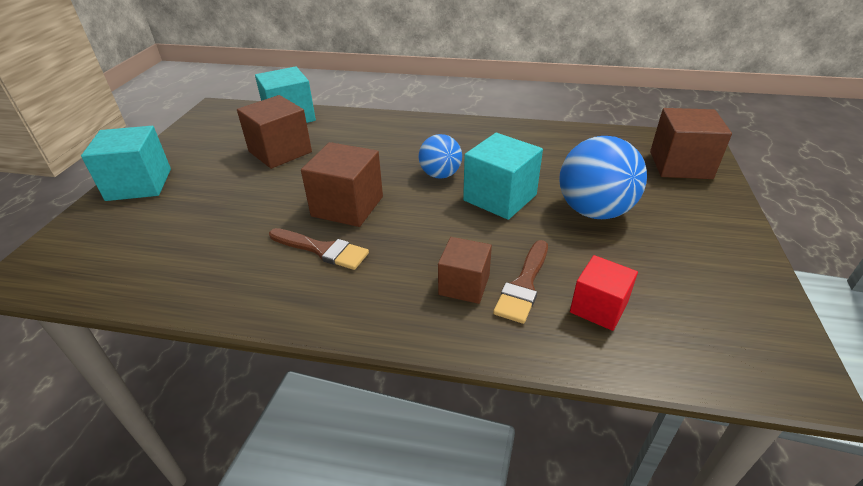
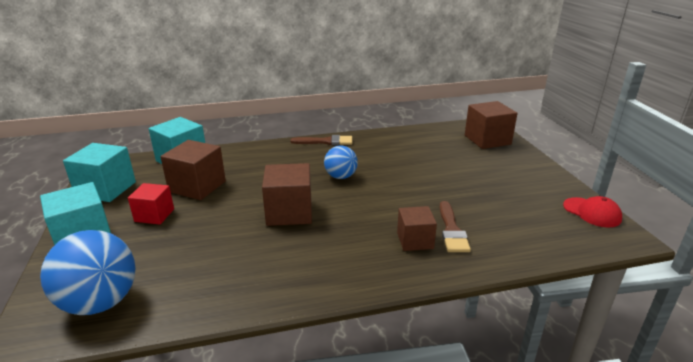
camera: 25 degrees left, 10 degrees down
(322, 250) = (296, 245): brown brush -> brown brush (326, 142)
(500, 197) = (394, 182): turquoise cube -> turquoise cube (106, 189)
(594, 211) = (459, 177): blue ball -> blue ball (100, 302)
(598, 307) = (504, 231): red cube -> red cube (154, 215)
(767, 319) = (592, 212): none -> red cap

